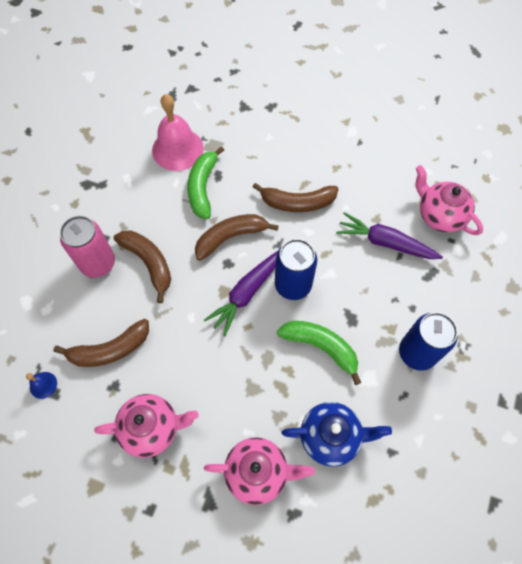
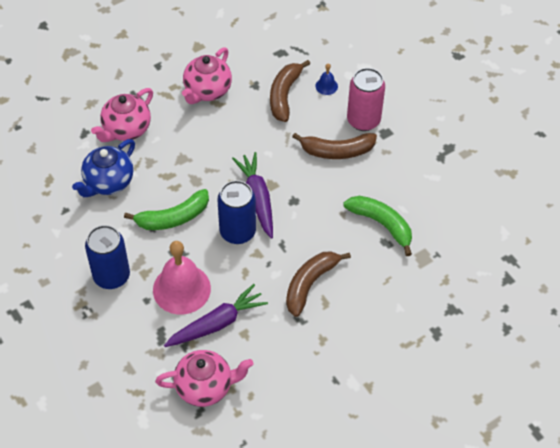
camera: 125 degrees right, 10 degrees down
(43, 385) = (290, 50): blue bell -> blue bell (326, 86)
(177, 149) = (439, 229): pink bell -> pink bell (181, 289)
(231, 237) = (315, 216): brown banana -> none

